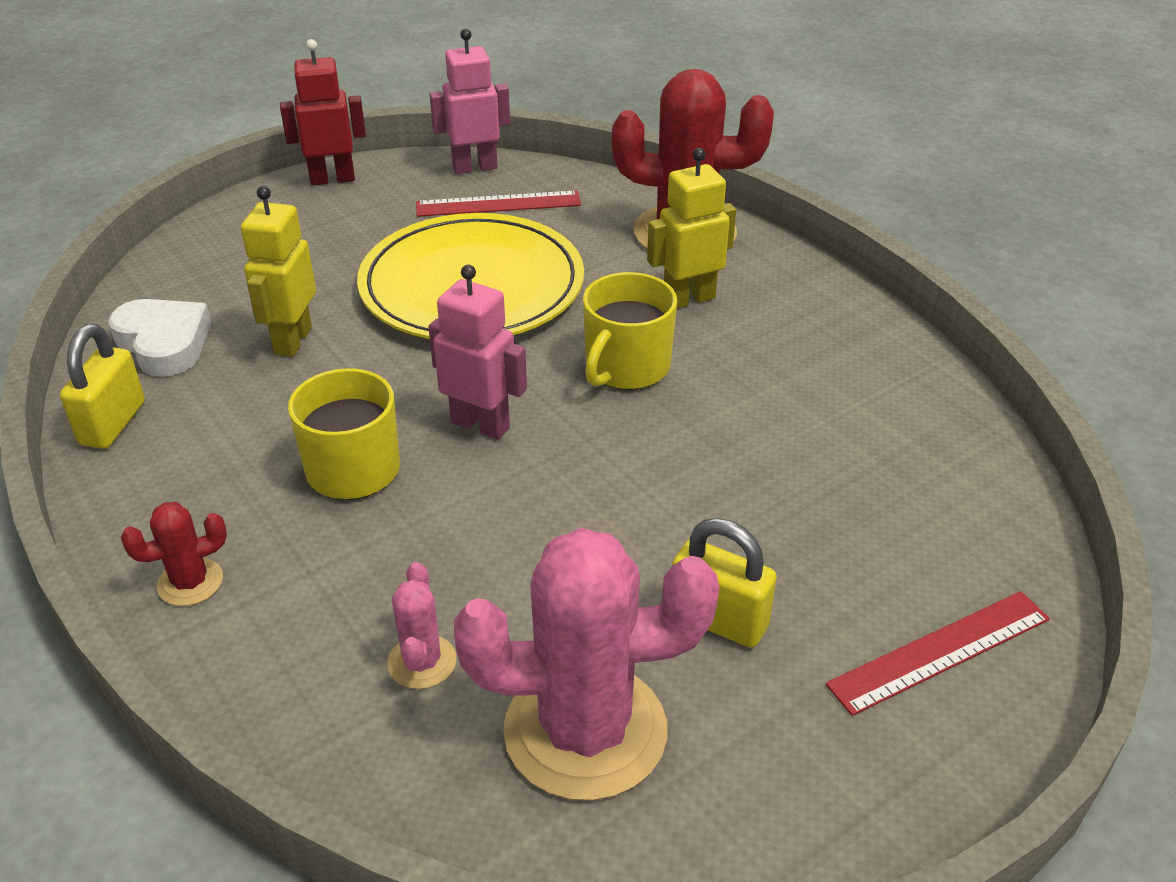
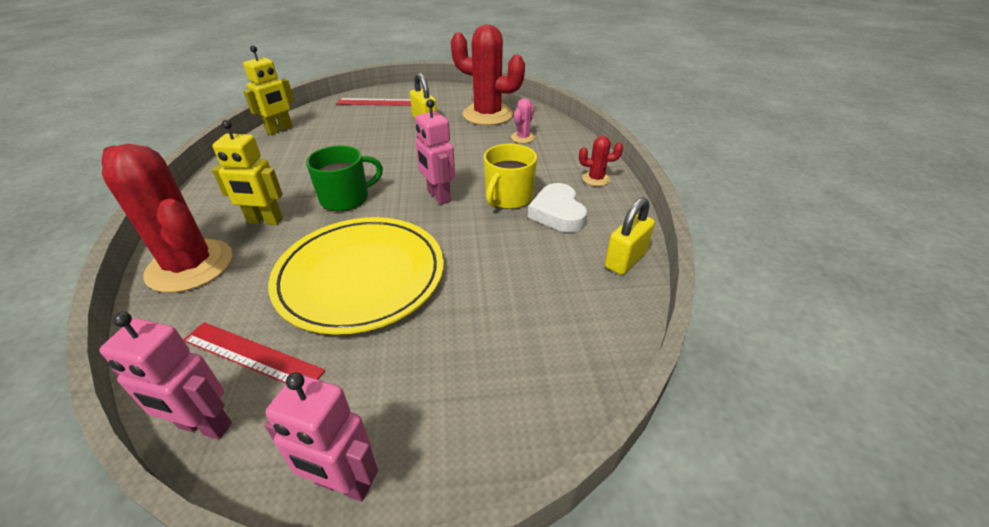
camera: 150 degrees left, 0 degrees up
(164, 343) = (585, 309): white heart -> white heart (557, 213)
(292, 341) = (499, 278): yellow robot -> yellow robot (280, 130)
(332, 179) = (343, 484): red robot -> pink robot
(585, 731) = (487, 115): pink cactus -> red cactus
(626, 367) = (346, 198): yellow mug -> green mug

